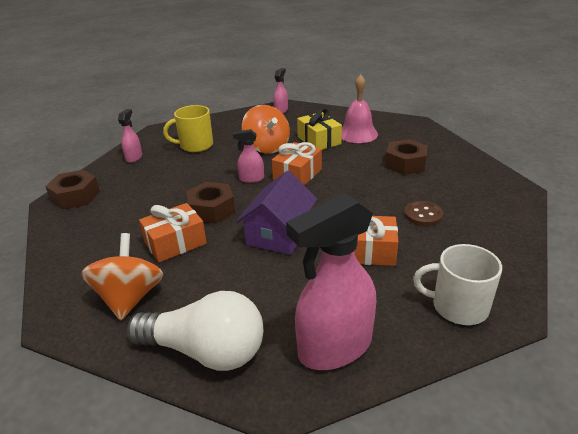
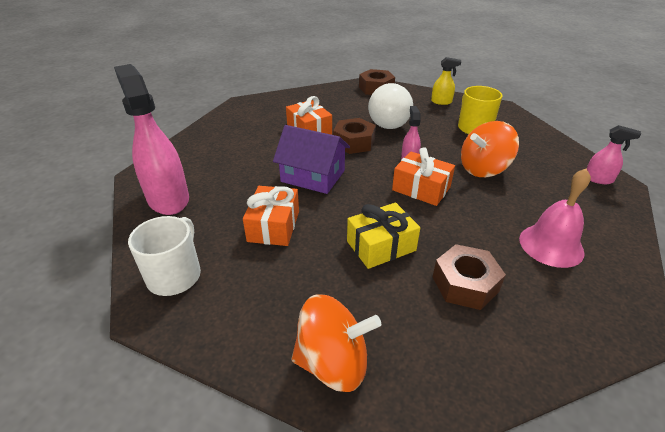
camera: 90 degrees right, 5 degrees up
(130, 297) = (254, 120): orange spinning top -> orange spinning top (333, 362)
(134, 157) = (441, 102): pink spray bottle -> yellow spray bottle
(206, 351) = (193, 149): white light bulb -> white light bulb (391, 120)
(319, 140) = (515, 208): yellow gift -> yellow gift (381, 246)
(423, 215) = (332, 279): brown button -> none

